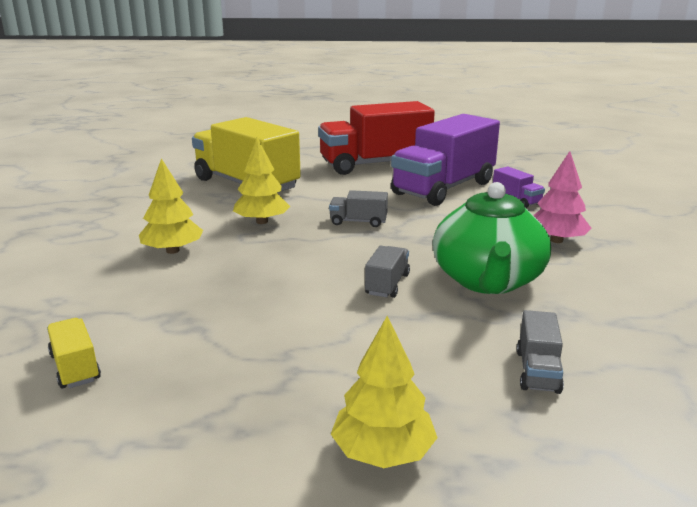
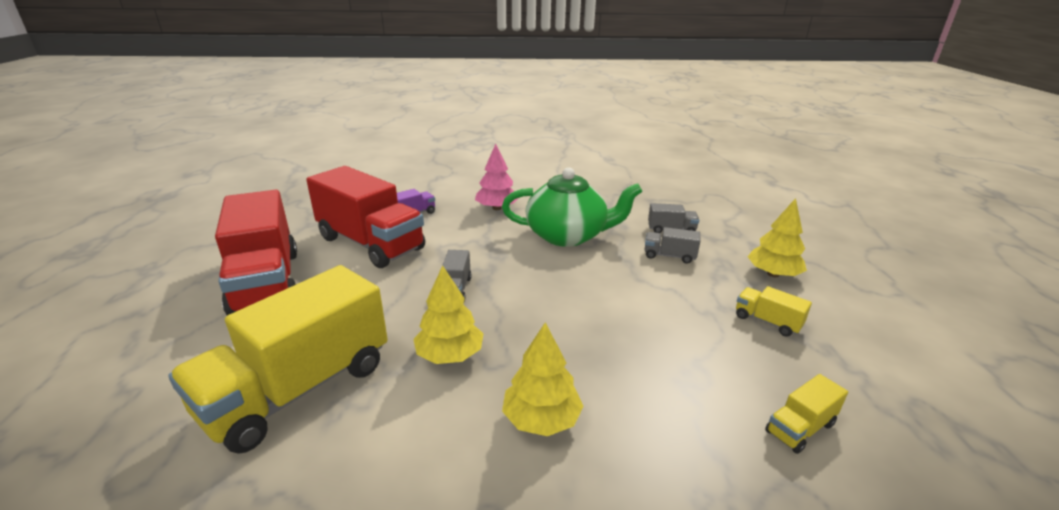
camera: 95 degrees left, 5 degrees up
(251, 401) = (767, 321): none -> yellow truck
(387, 284) = (585, 273): grey truck -> grey truck (669, 256)
(444, 188) = (370, 243): purple truck -> red truck

